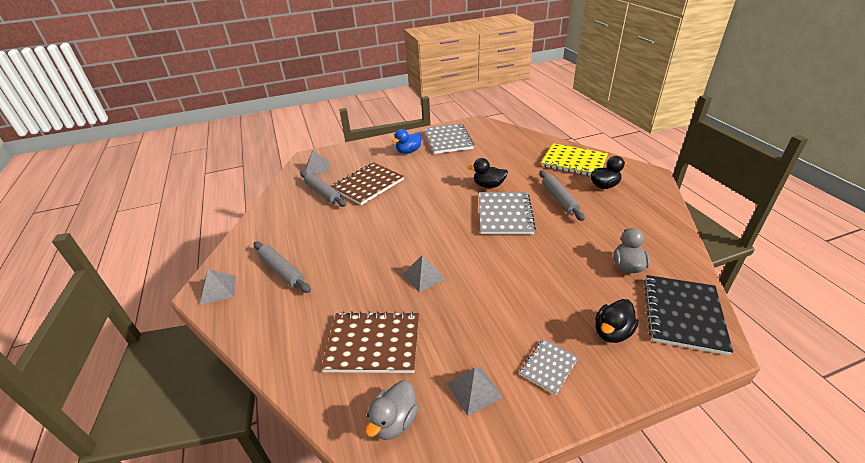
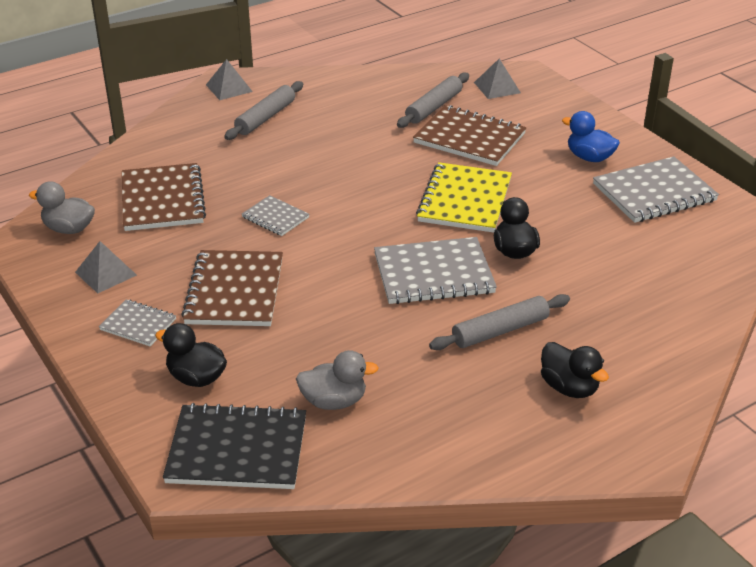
camera: 75 degrees right, 0 degrees up
(424, 276) = (275, 217): grey pyramid -> grey notebook
(511, 304) = (235, 291): none -> brown notebook
(574, 162) = (646, 349): yellow notebook -> yellow notebook (465, 200)

